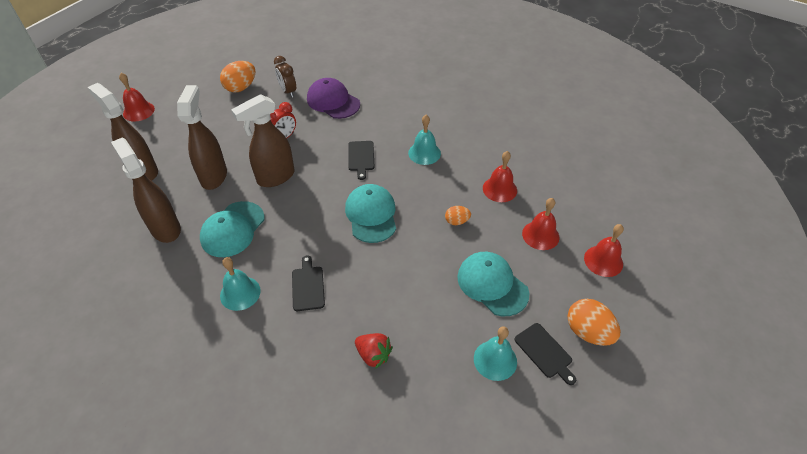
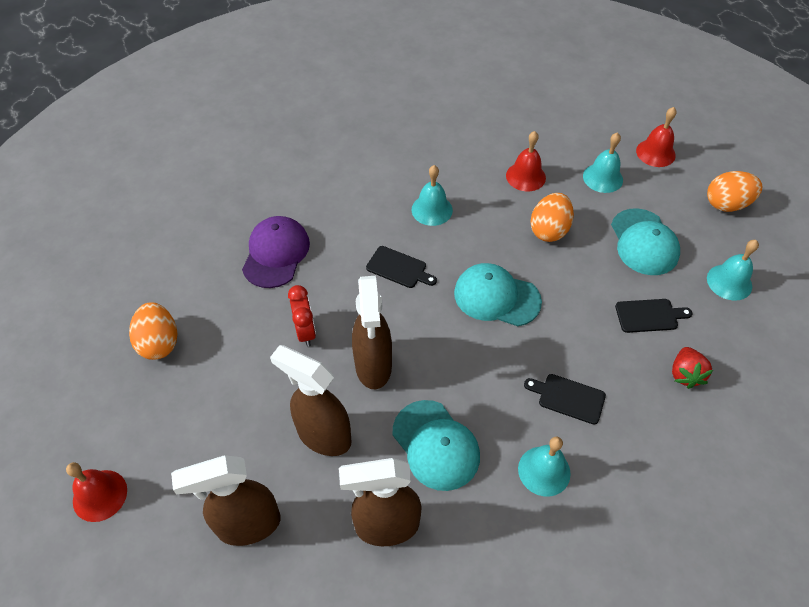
camera: 60 degrees left, 5 degrees up
(288, 91) = (215, 292): brown clock -> none
(333, 101) = (276, 253): purple cap -> purple cap turned 120 degrees clockwise
(373, 355) = (685, 374): red strawberry -> red strawberry turned 120 degrees clockwise
(457, 221) = (549, 230): orange egg -> orange egg, size x1.78
(492, 285) = (644, 242): turquoise cap -> turquoise cap turned 90 degrees counterclockwise
(540, 235) = (603, 178): red bell -> turquoise bell
(544, 352) = (735, 243): black cutting board -> black cutting board (649, 316)

